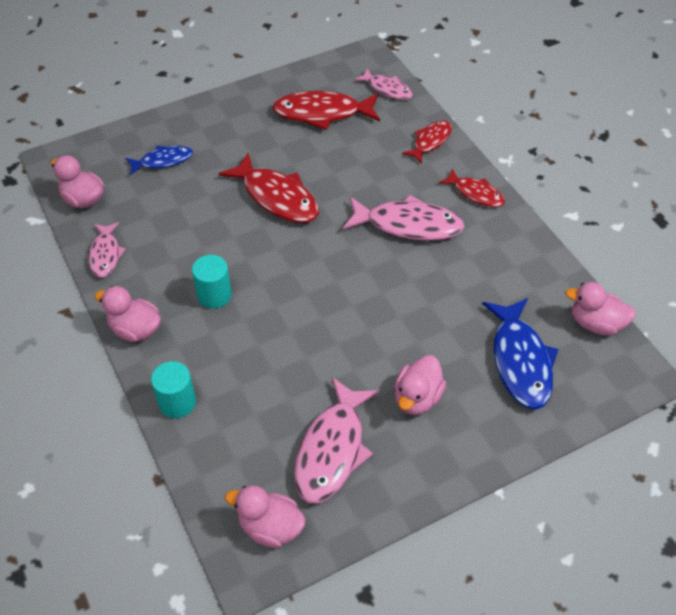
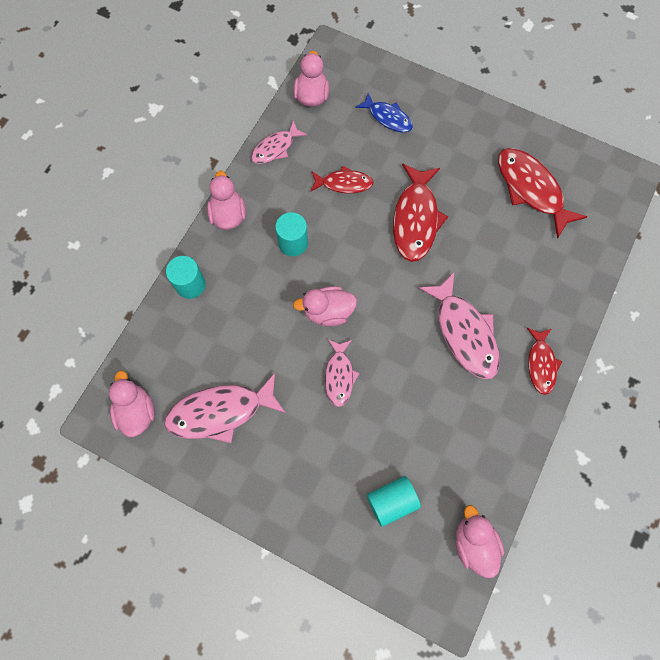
camera: 55 degrees right, 20 degrees up
(387, 89) = (603, 219): pink fish -> pink fish (339, 375)
(417, 398) = (303, 443): pink duck -> pink duck (328, 312)
(430, 141) = (570, 292): red fish -> red fish (344, 183)
(520, 361) = (391, 501): blue fish -> turquoise cylinder

